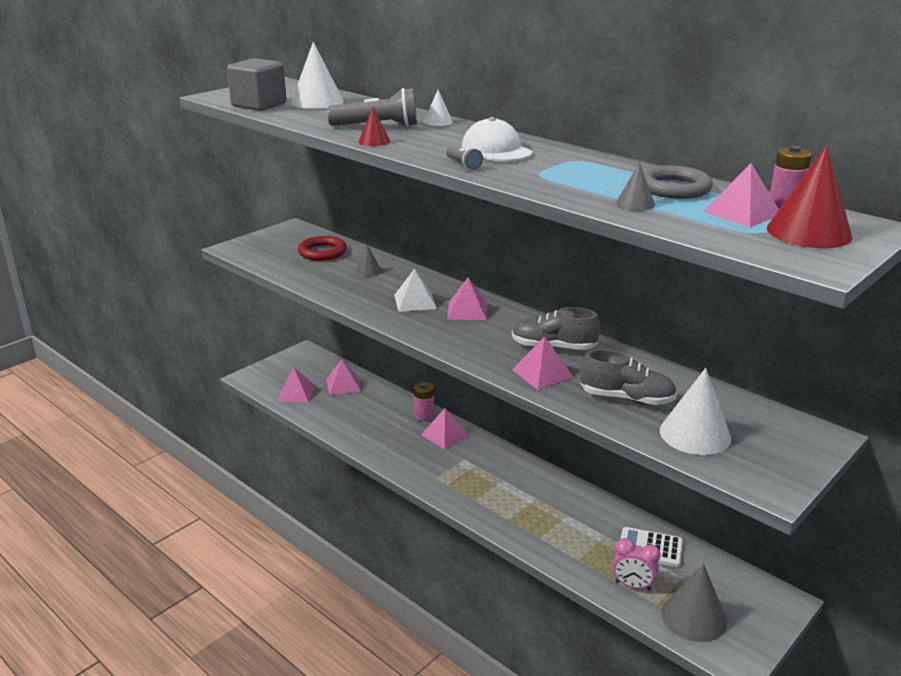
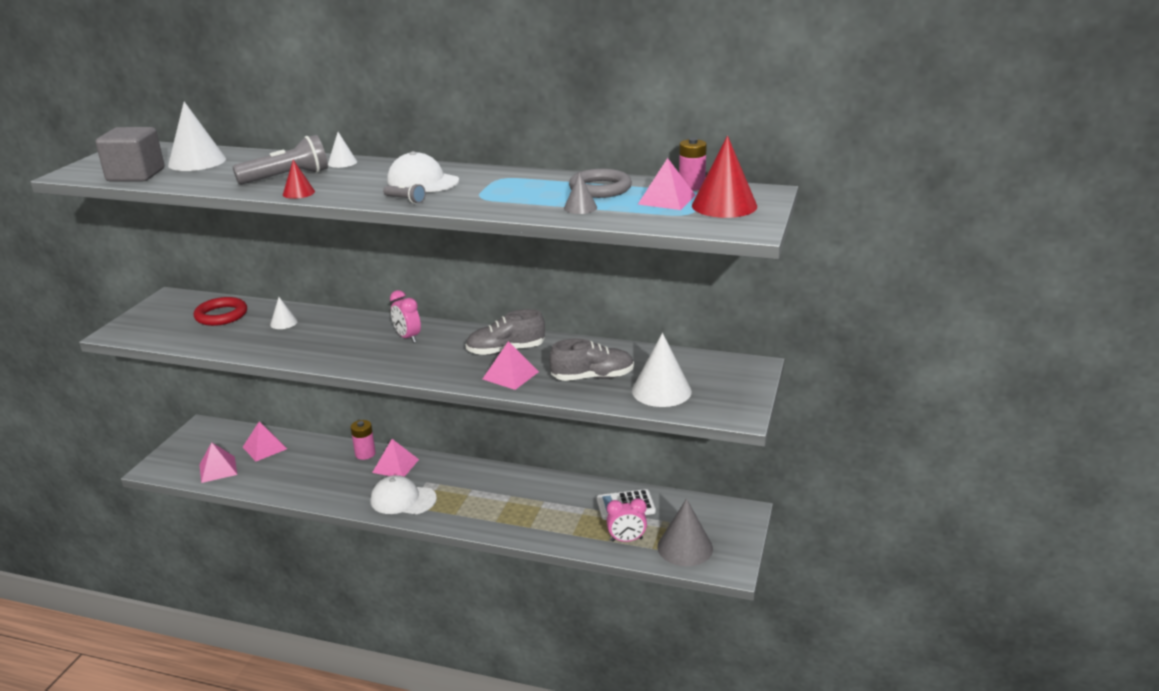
camera: 25 degrees left, 0 degrees up
(368, 271) = (283, 323): grey cone -> white cone
(415, 301) = (352, 341): white pyramid -> none
(434, 470) = (403, 499): none -> white cap
(467, 311) = (408, 337): pink pyramid -> pink clock

